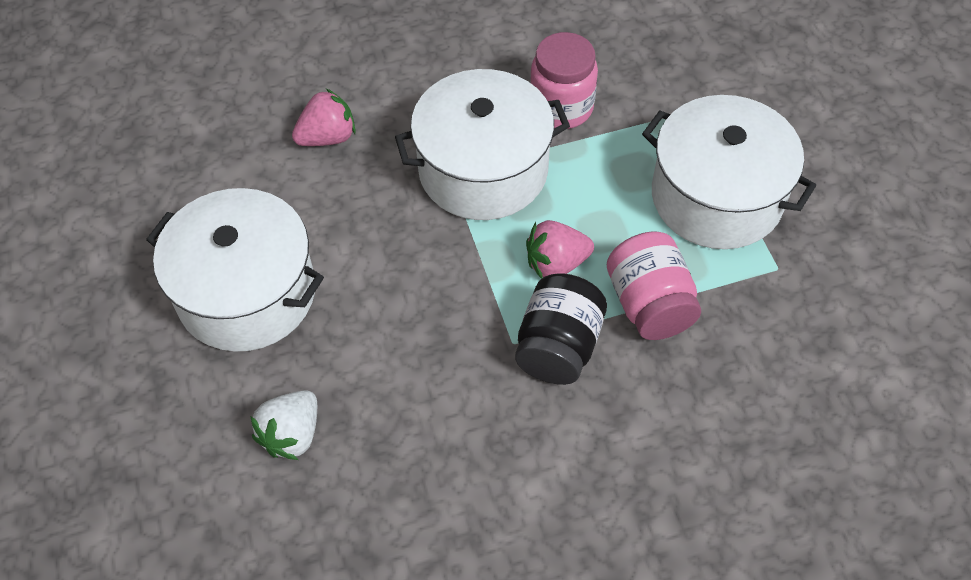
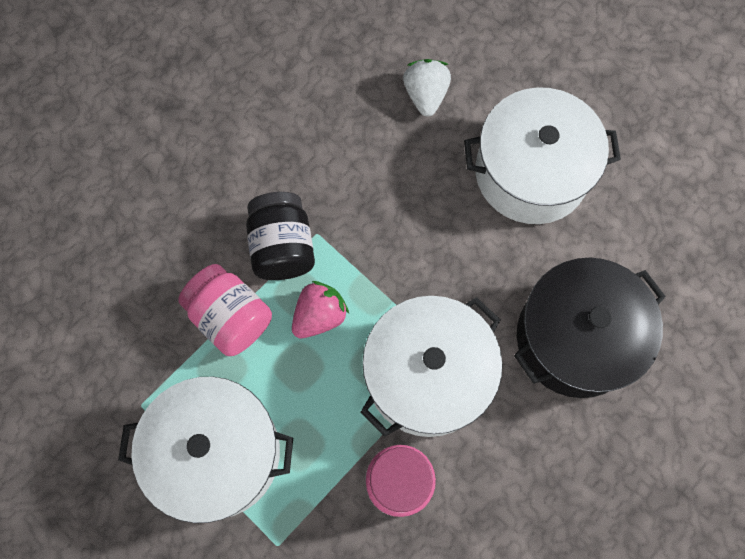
camera: 150 degrees right, 15 degrees up
(327, 137) = (576, 338): pink strawberry -> black pot

